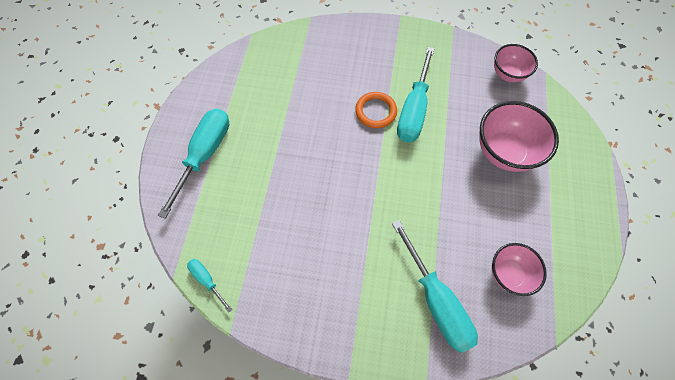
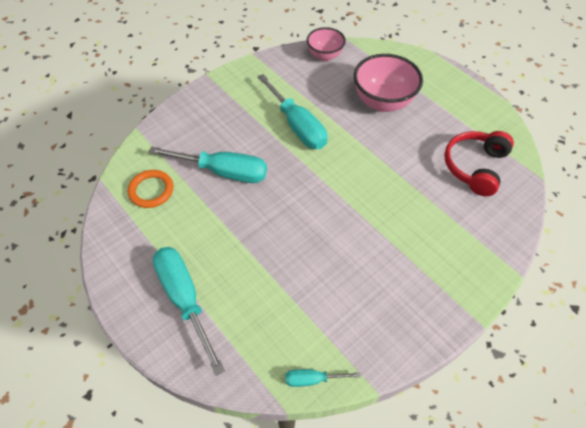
camera: 50 degrees left, 10 degrees down
(375, 111) = (274, 149): orange ring -> orange ring (151, 190)
(436, 300) = (461, 222): turquoise screwdriver -> turquoise screwdriver (223, 172)
(508, 274) = (475, 167): pink bowl -> red headphones

